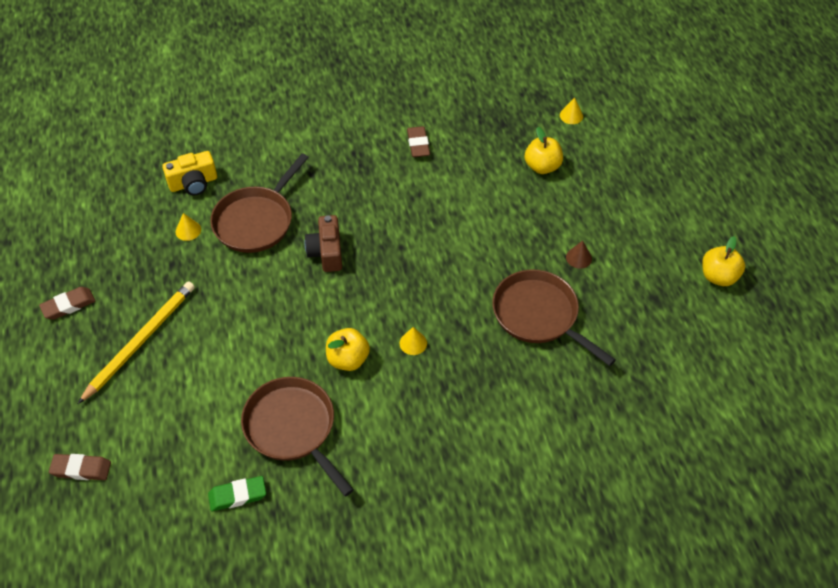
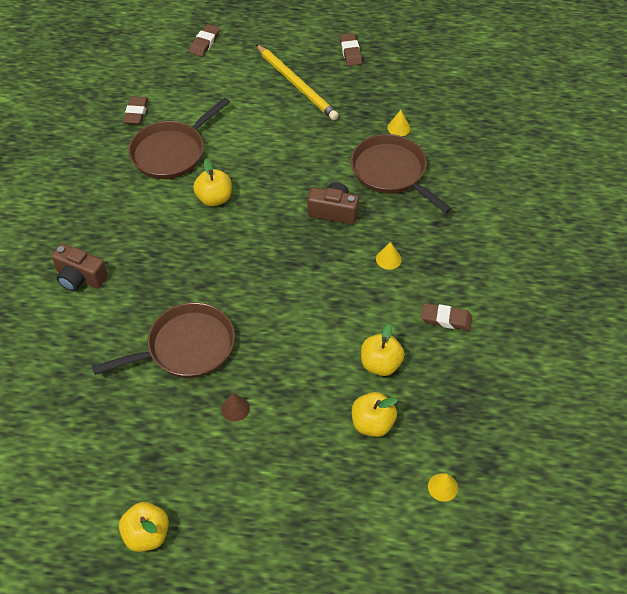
camera: 110 degrees right, 0 degrees up
(193, 183) = (453, 140): yellow camera -> none
(237, 495) = (136, 113): green eraser -> brown eraser
(293, 428) = (171, 152): brown pan -> brown pan turned 150 degrees clockwise
(413, 343) = (207, 245): yellow cone -> yellow cone (388, 259)
(484, 175) = (380, 364): none -> yellow apple
(505, 441) = (80, 277): none -> brown camera

